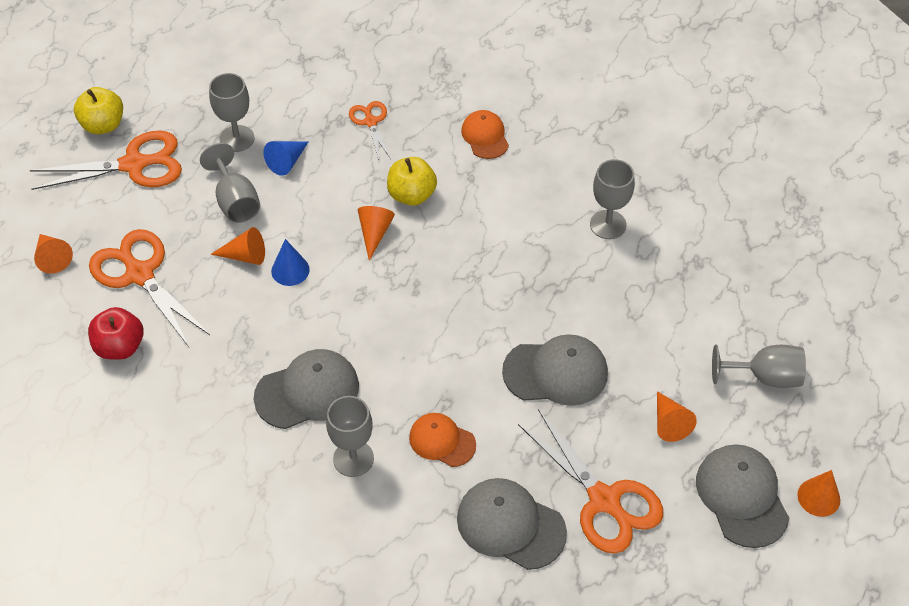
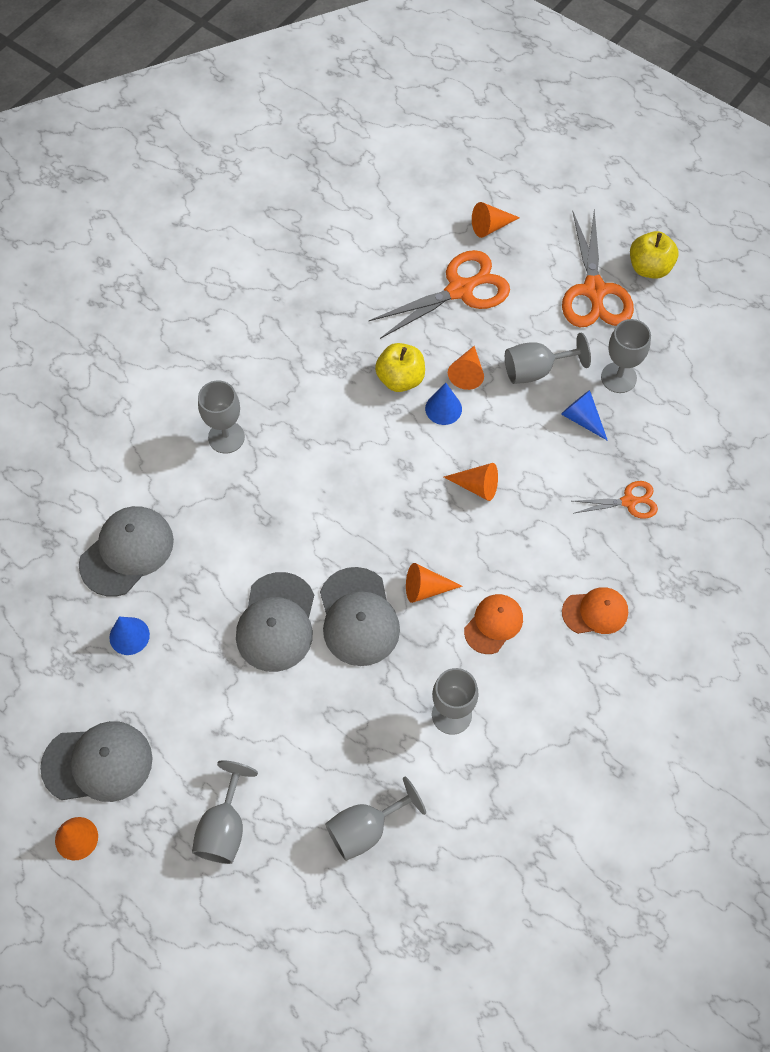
camera: 100 degrees right, 10 degrees up
(120, 347) = (383, 272): red apple -> none
(307, 391) = (304, 409): grey cap -> grey cap (358, 617)
(411, 195) = (521, 527): yellow apple -> yellow apple (400, 379)
(442, 441) = (226, 510): orange cap -> orange cap (493, 624)
(604, 500) = (129, 636): orange scissors -> blue cone
(669, 423) = (194, 716): orange cone -> orange cone (426, 588)
(728, 271) = (366, 828): none -> grey goblet

